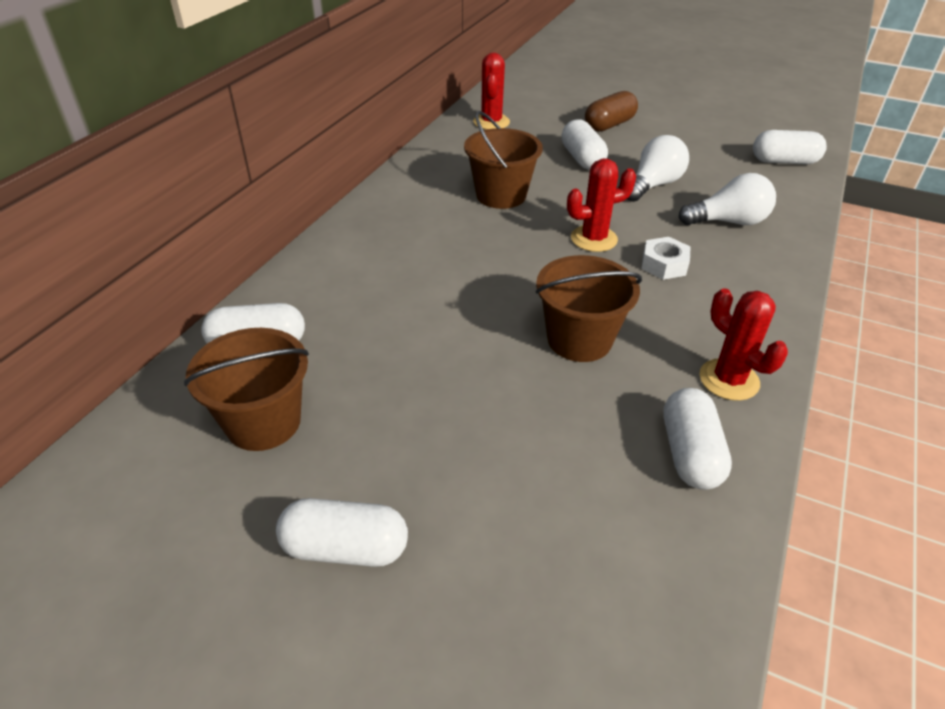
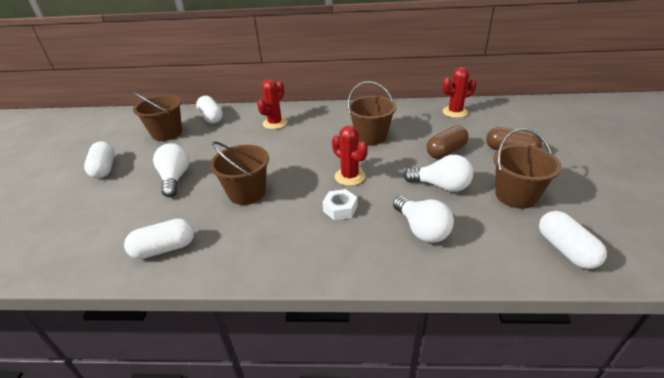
camera: 70 degrees right, 5 degrees down
(477, 423) = (175, 178): none -> white light bulb
(582, 158) = (446, 151): white capsule -> brown capsule
(693, 152) = (516, 195): none -> brown bucket
(729, 380) = (231, 255): red cactus -> red cactus (275, 123)

